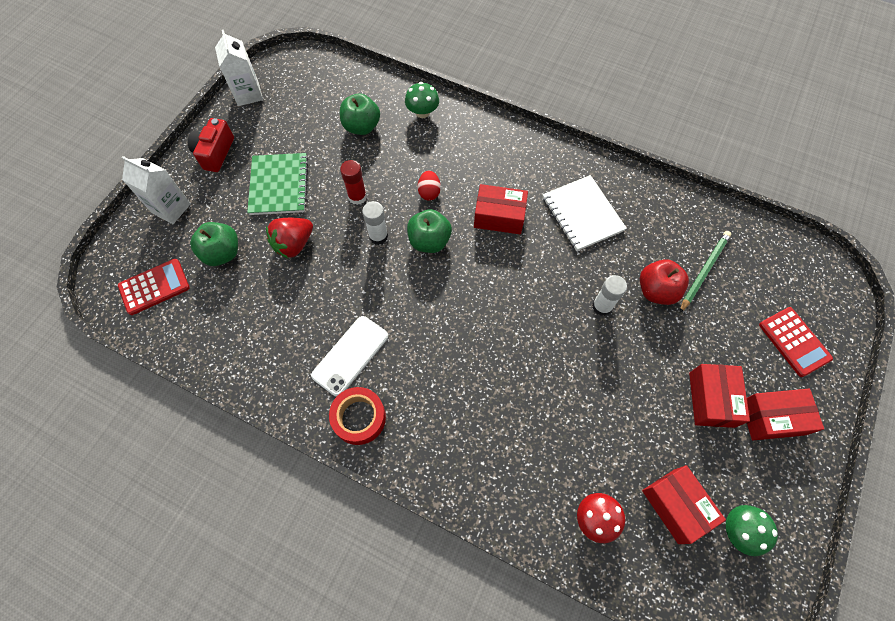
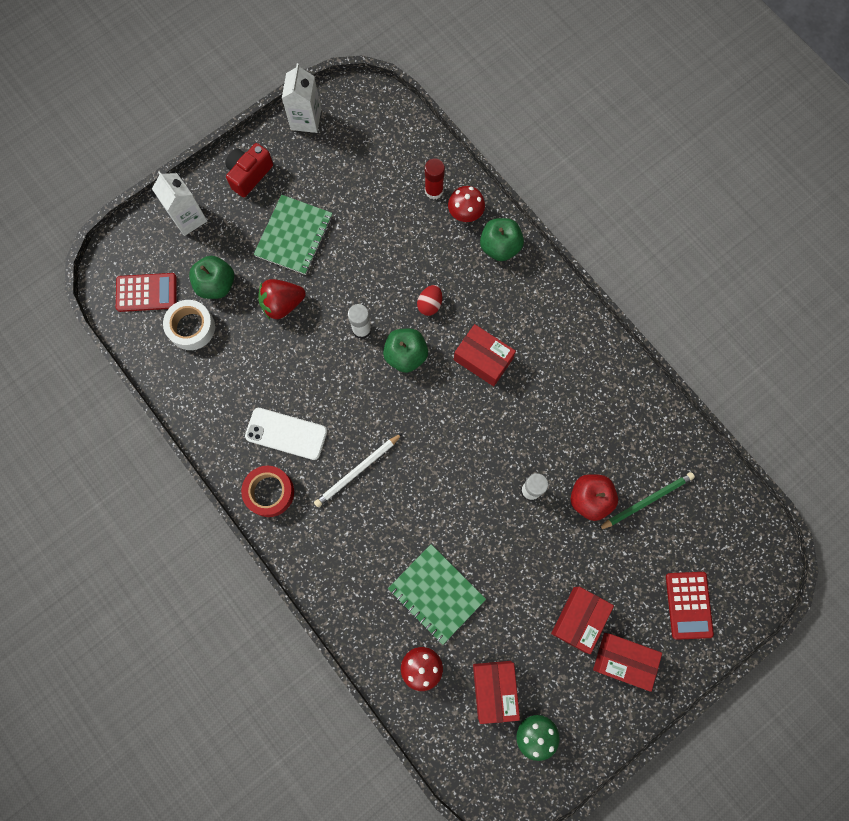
camera: 25 degrees right, 10 degrees up
(213, 300) = (191, 327): none -> white tape
(350, 355) = (286, 433): white phone -> white phone turned 45 degrees clockwise
(357, 197) = (361, 280): red glue stick -> red glue stick (434, 191)
(361, 127) = (398, 204): green apple -> green apple (500, 247)
(422, 112) = (465, 213): green mushroom -> red mushroom
(436, 359) = (357, 471): none -> white pencil
(570, 439) = (436, 593): none -> green notebook
(582, 214) = (563, 392): white notebook -> none

